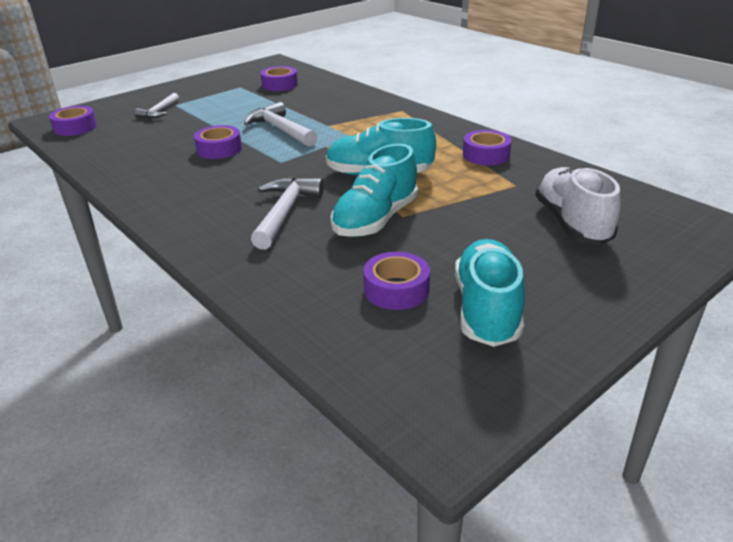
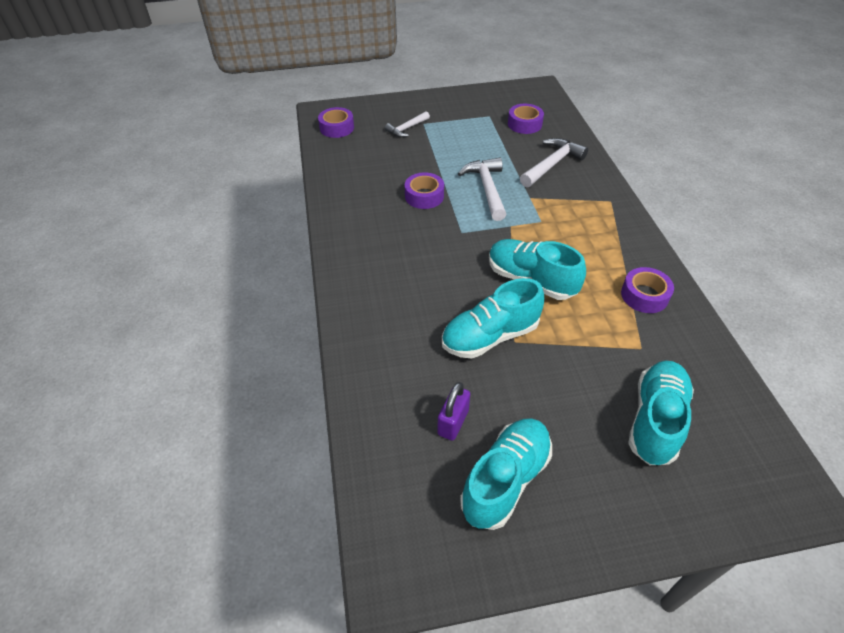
camera: 30 degrees right, 15 degrees up
(285, 213) = (427, 296): white hammer -> white hammer (552, 164)
(396, 289) = (453, 422): purple tape -> purple padlock
(572, 223) = (655, 420): white shoe -> turquoise shoe

